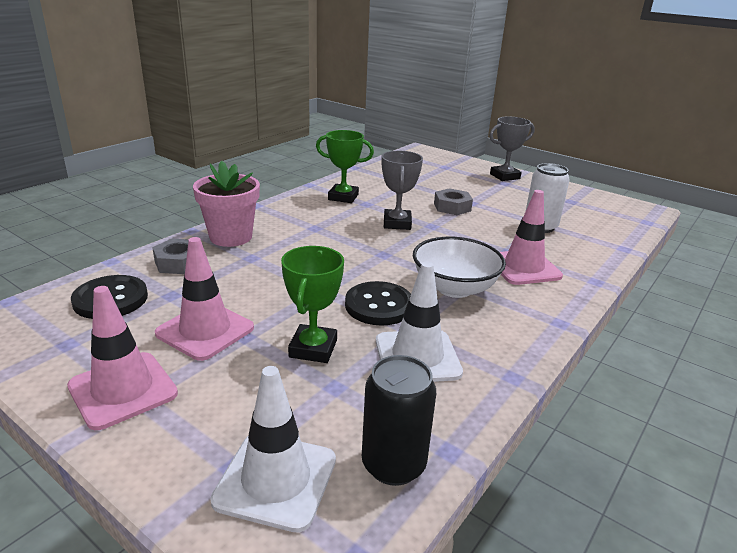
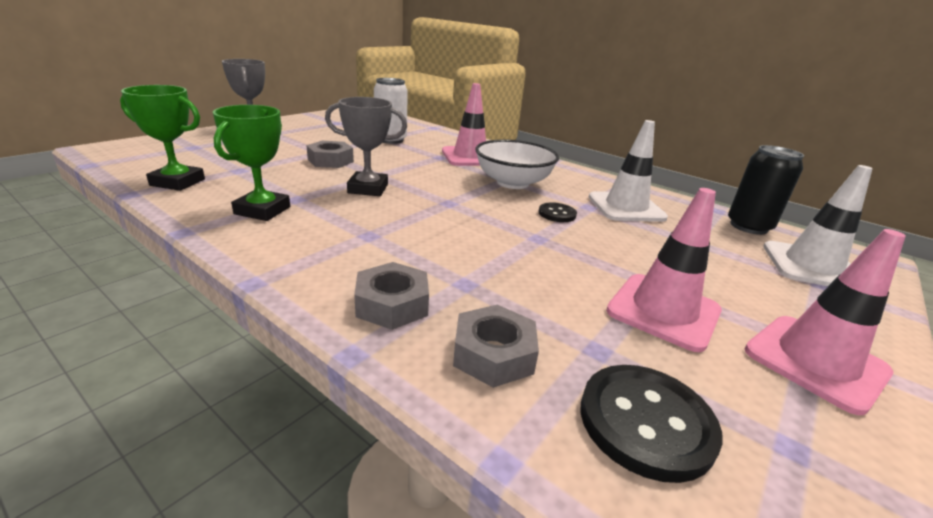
camera: 90 degrees left, 0 degrees up
(231, 237) = (392, 304): pink flower pot -> grey nut
(313, 348) = (647, 247): green trophy -> green trophy (178, 182)
(379, 305) = (557, 214): black button -> black button, size x0.56

